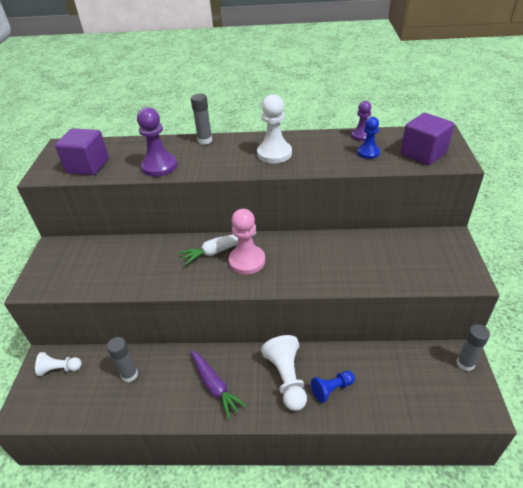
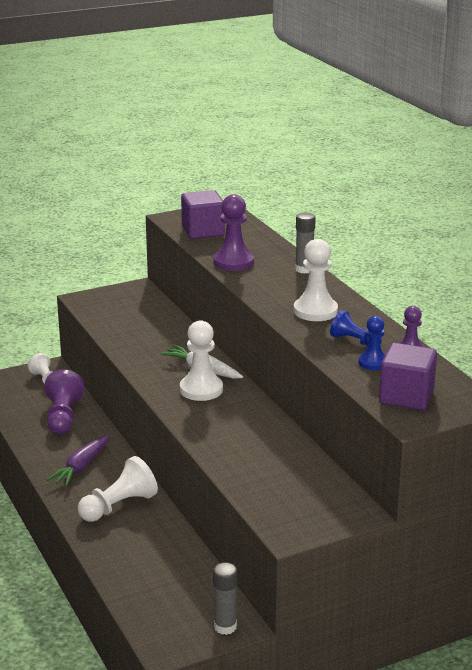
camera: 60 degrees right, 15 degrees down
(129, 375) = (63, 417): grey glue stick -> purple pawn
(247, 261) = (201, 389): pink pawn -> white pawn
(332, 389) = (124, 538): blue pawn -> blue pawn (354, 341)

